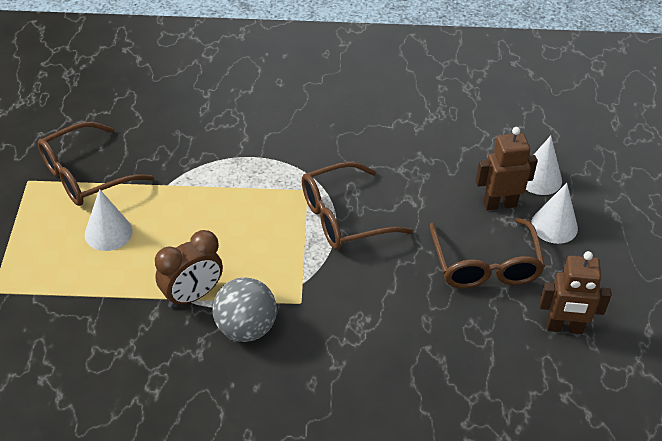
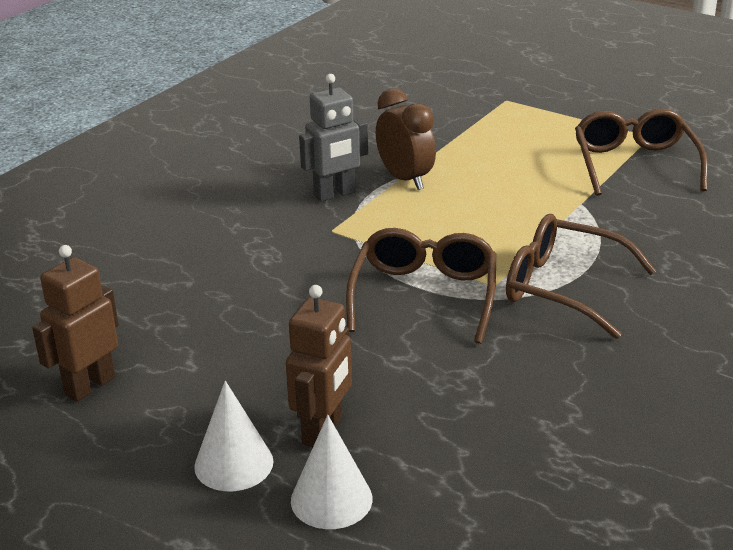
camera: 125 degrees right, 15 degrees down
(108, 232) = (534, 159): white cone -> none
(192, 296) = (405, 179): brown clock -> brown clock turned 150 degrees clockwise
(245, 328) = (335, 194): grey ball -> grey robot
(485, 265) = (241, 369): brown glasses -> brown glasses (563, 287)

